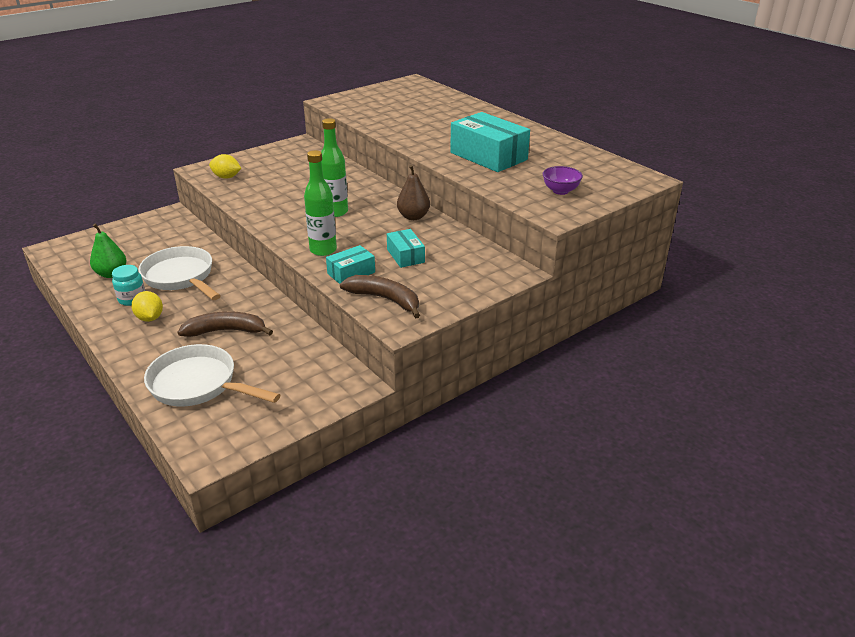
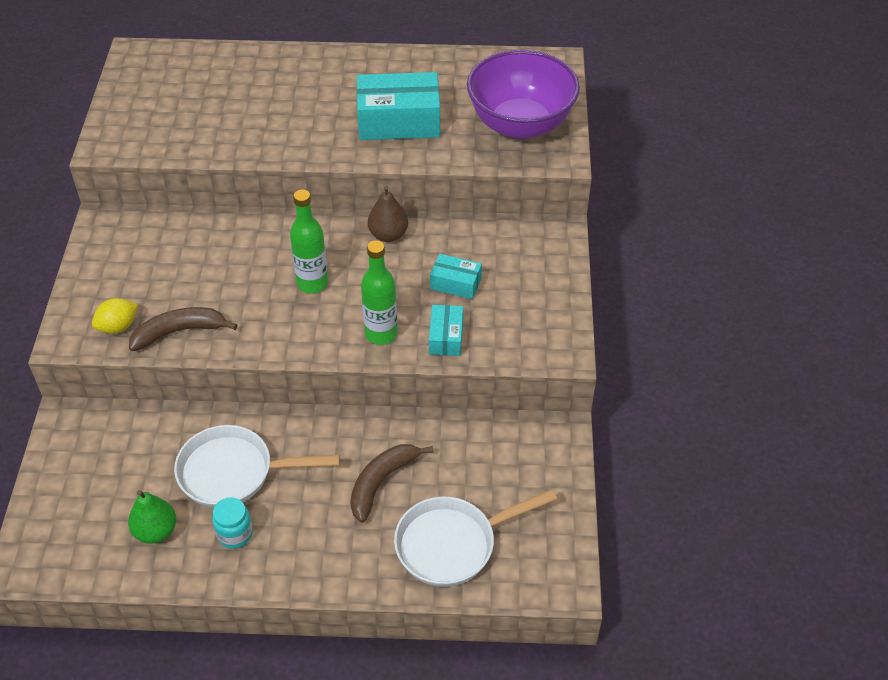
camera: 50 degrees left, 15 degrees up
(150, 318) = (292, 534): yellow lemon -> none
(385, 299) = (515, 340): brown banana -> brown banana (179, 332)
(560, 191) = (520, 125): purple bowl -> purple bowl, size x2.49

